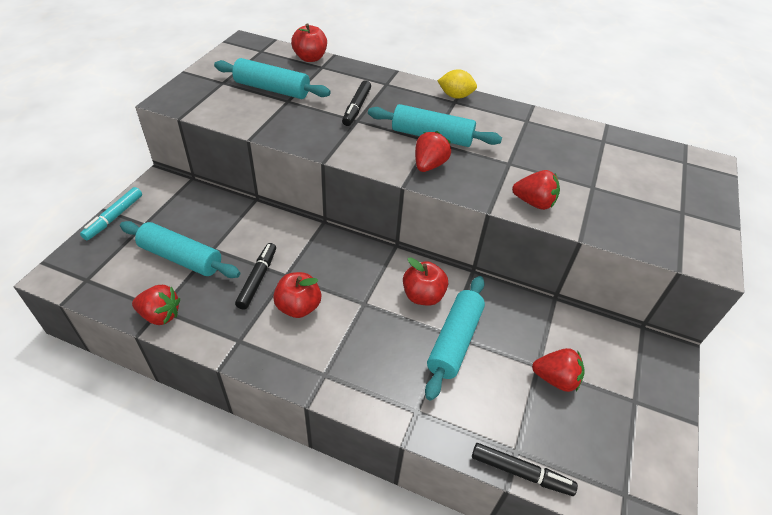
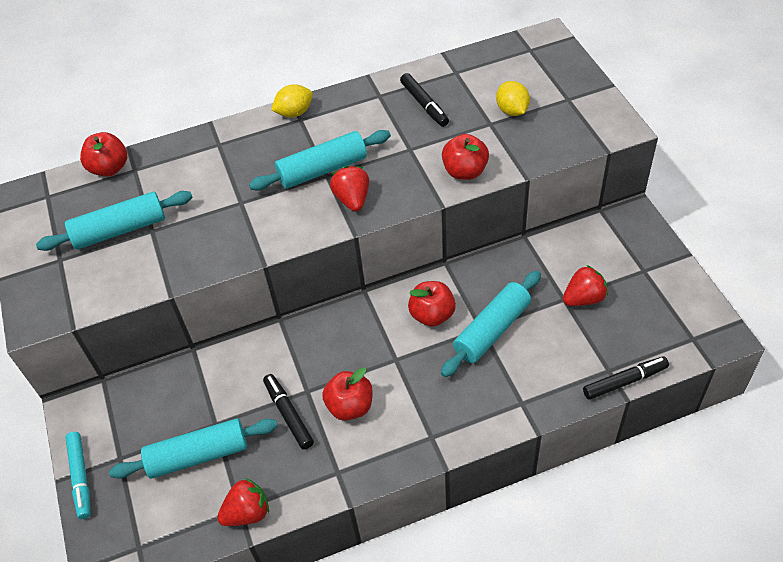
camera: 35 degrees left, 5 degrees up
(356, 108) = (224, 190): black marker -> black marker (424, 104)
(454, 341) = (492, 330): turquoise rolling pin -> turquoise rolling pin turned 60 degrees clockwise
(534, 203) = (465, 171): red strawberry -> red apple
(622, 190) = (512, 110): none -> yellow lemon

